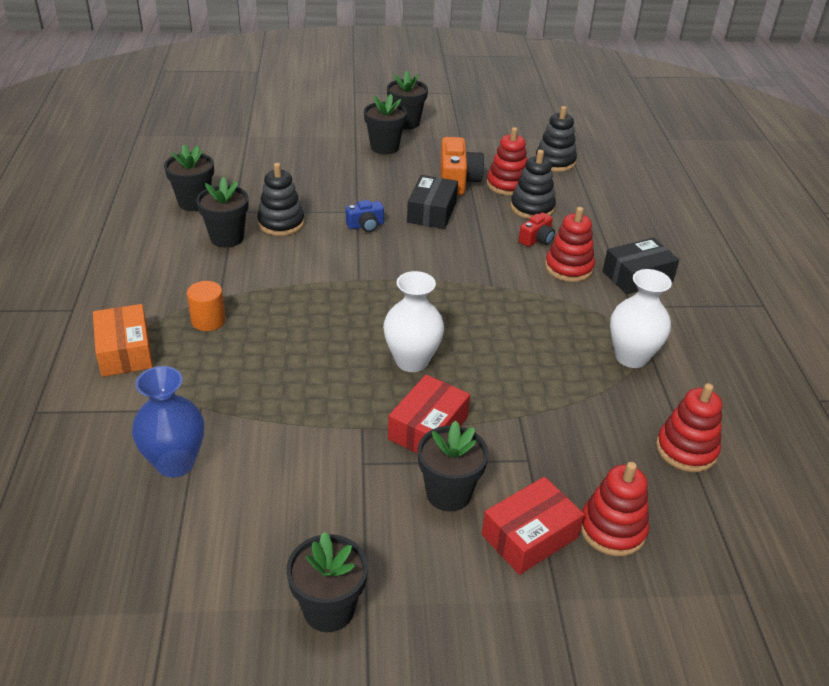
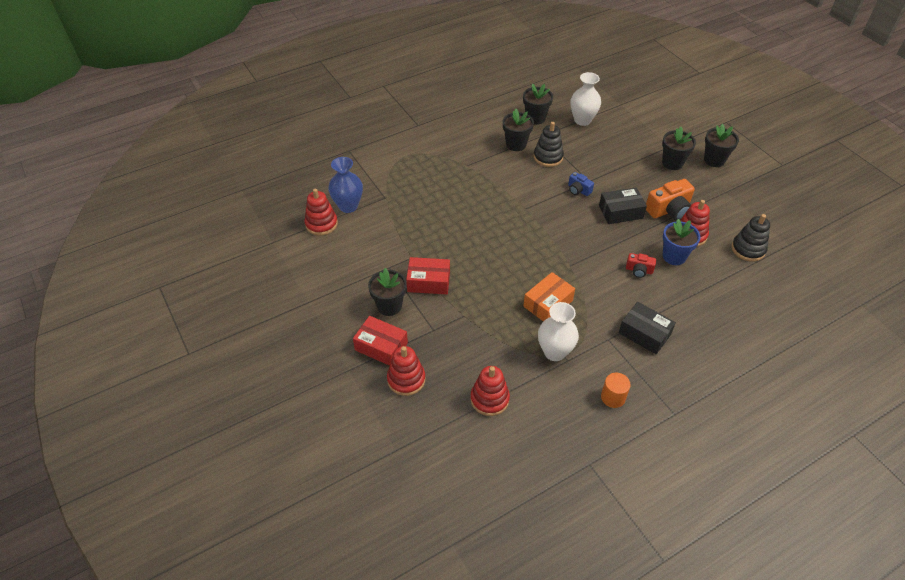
camera: 65 degrees right, 10 degrees up
(125, 351) = (404, 155): orange box -> orange box (548, 303)
(208, 321) = (446, 170): orange cylinder -> orange cylinder (613, 397)
(328, 609) = (299, 290): black flower pot -> none
(412, 361) = (474, 256): white vase -> white vase (582, 120)
(532, 208) = (674, 256): black stacking toy -> blue flower pot
(568, 268) = (621, 295): red stacking toy -> red stacking toy (321, 224)

